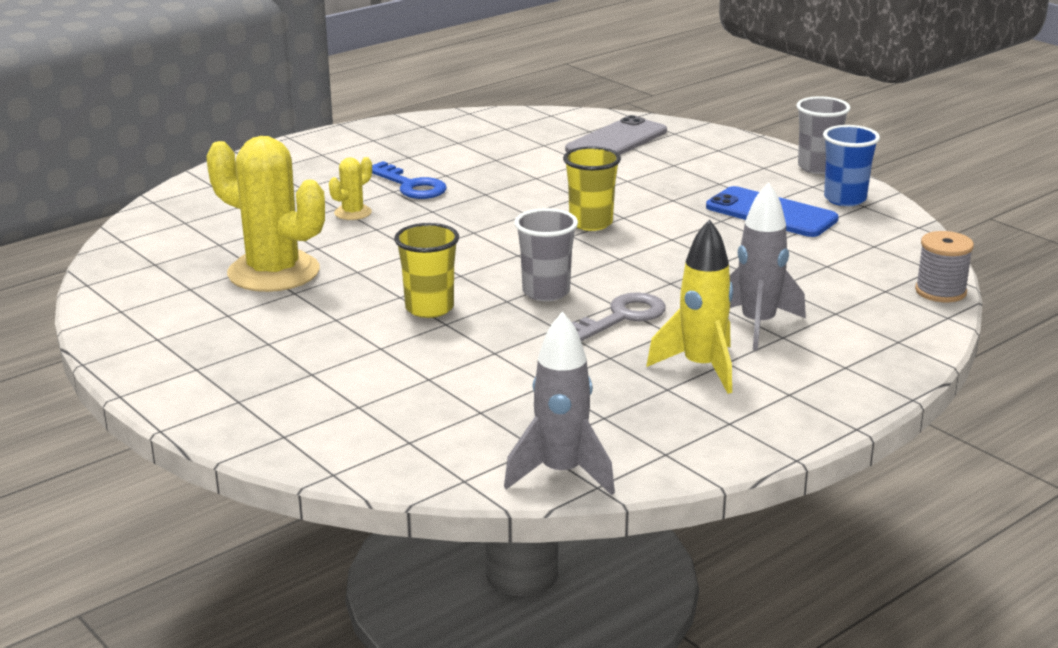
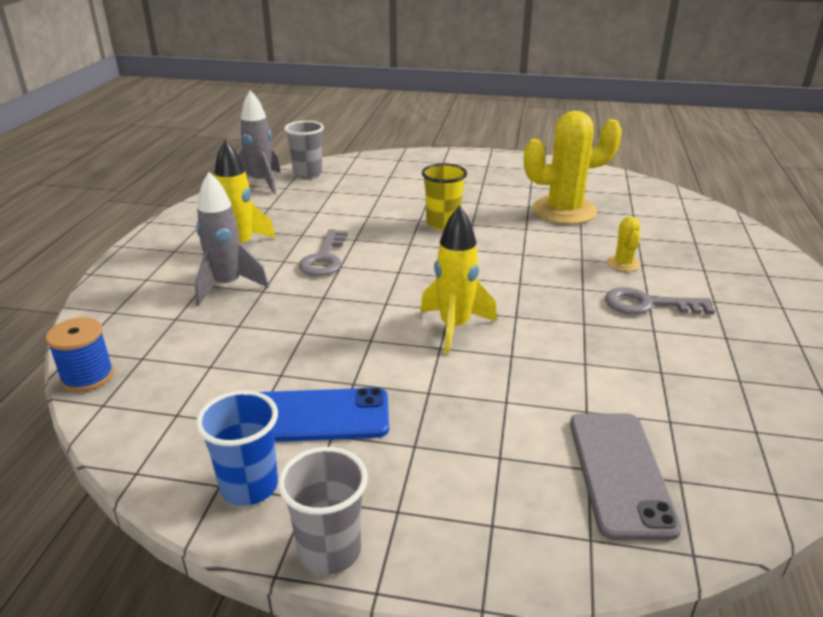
camera: 140 degrees right, 5 degrees up
(410, 185) = (648, 304): blue key -> grey key
(546, 292) = (395, 257): grey cup -> grey cup (307, 173)
(591, 223) = (454, 327): yellow cup -> yellow rocket
(940, 291) = (87, 376): grey spool -> blue spool

